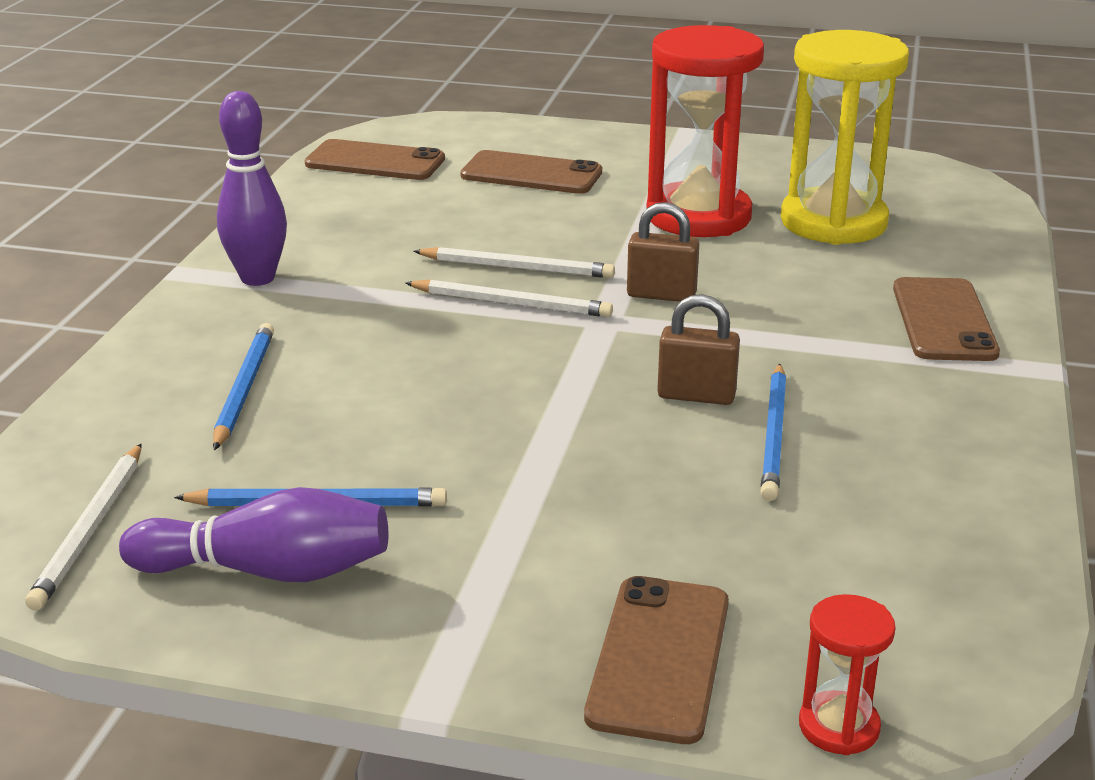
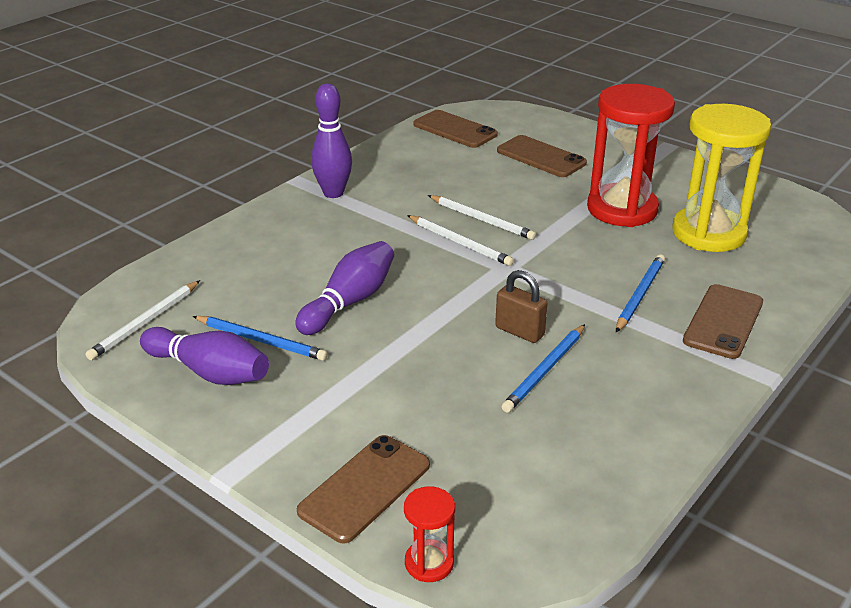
camera: 25 degrees right, 5 degrees up
(244, 389) = (276, 260): blue pencil -> blue pencil (639, 295)
(413, 417) = (349, 302): none -> purple bowling pin
(661, 295) = (553, 259): brown padlock -> none

